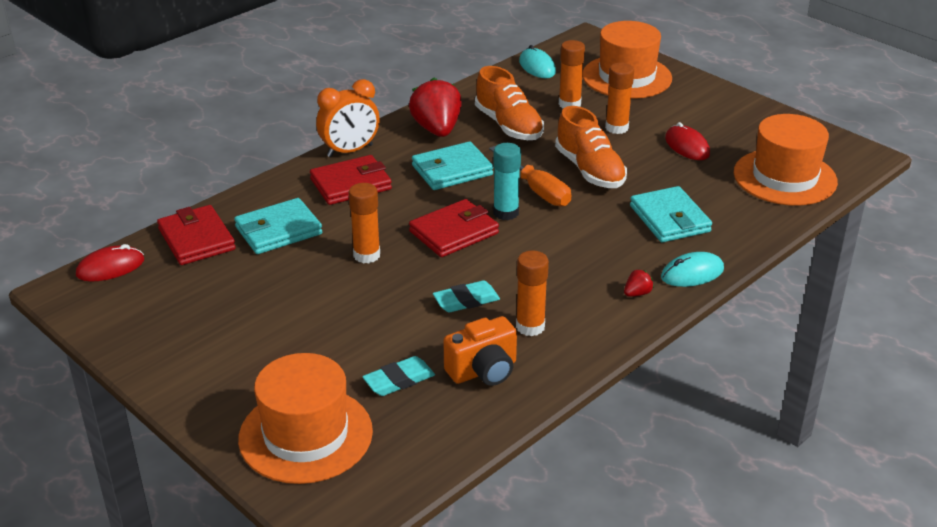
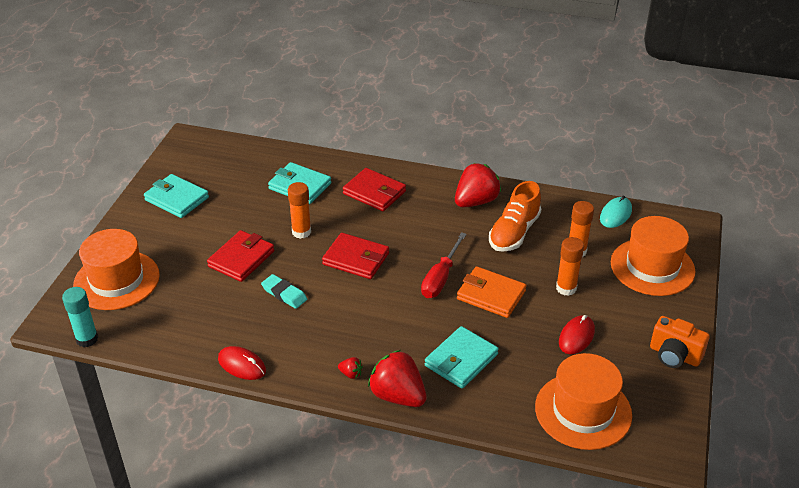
camera: 60 degrees right, 5 degrees up
(110, 267) = (218, 144): red mouse -> red mouse (242, 365)
(196, 239) = (267, 160): red wallet -> red wallet (241, 259)
(350, 151) = (413, 175): orange clock -> none
(399, 380) = (186, 297): turquoise eraser -> none
(452, 170) = (430, 229): turquoise wallet -> turquoise wallet (176, 199)
(483, 371) = (216, 329): orange camera -> orange camera (674, 355)
(506, 213) = (399, 274): turquoise glue stick -> turquoise glue stick (87, 339)
(530, 327) = (276, 334): orange glue stick -> none
(537, 190) = (441, 278): orange screwdriver -> red screwdriver
(590, 170) = (491, 295): orange shoe -> orange wallet
(692, 273) = (398, 396): turquoise mouse -> red strawberry

